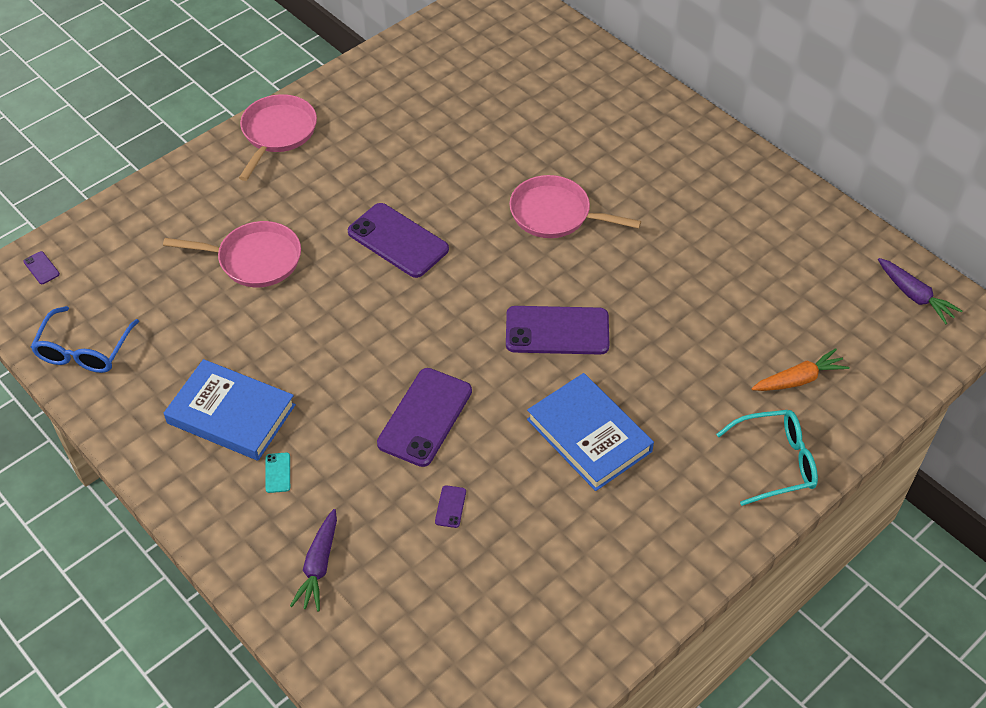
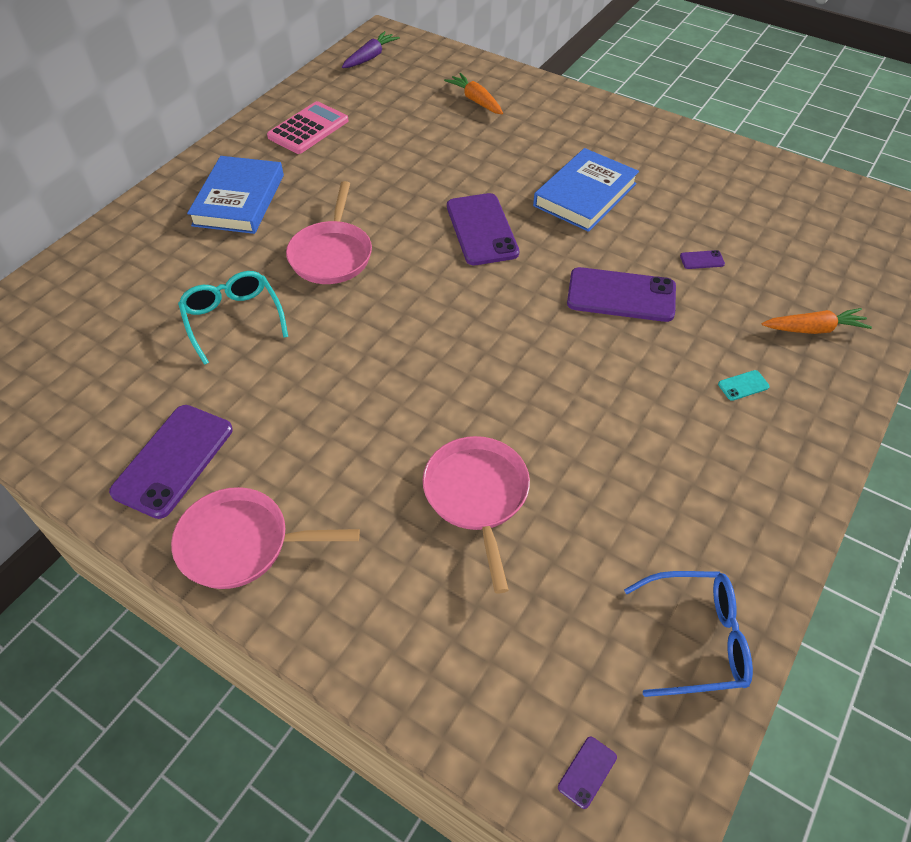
camera: 105 degrees left, 0 degrees up
(231, 414) = (700, 446): blue book -> blue book (239, 200)
(318, 566) = (814, 329): purple carrot -> orange carrot
(398, 241) = (404, 367): purple phone -> purple phone (173, 460)
(766, 221) = (308, 129): none -> pink calculator
(775, 462) = (558, 105): turquoise glasses -> turquoise glasses (233, 320)

